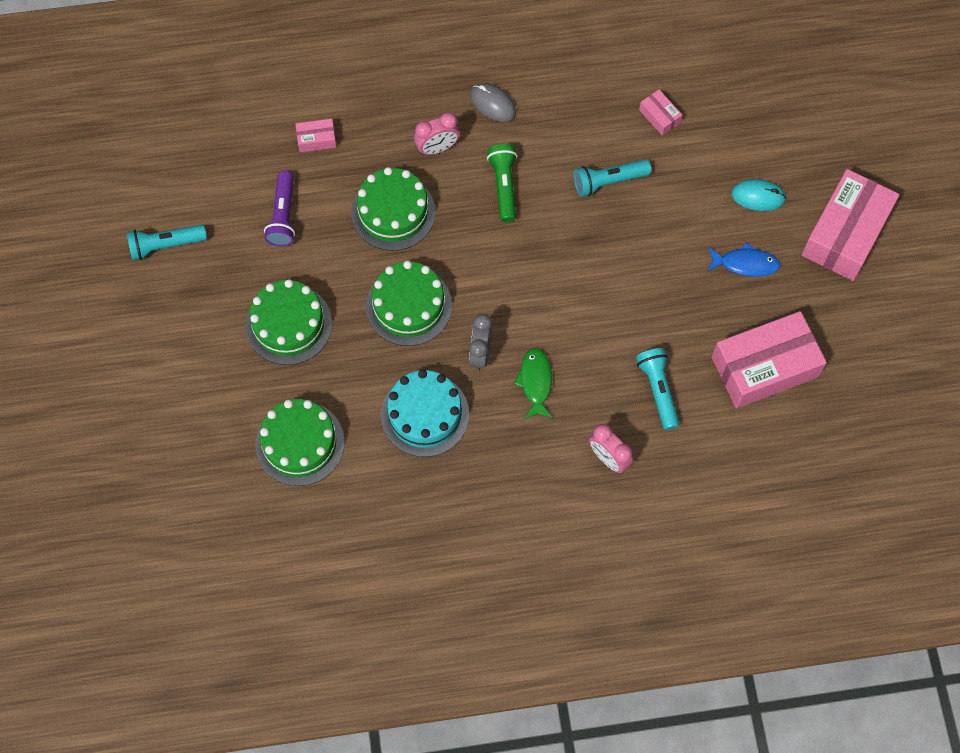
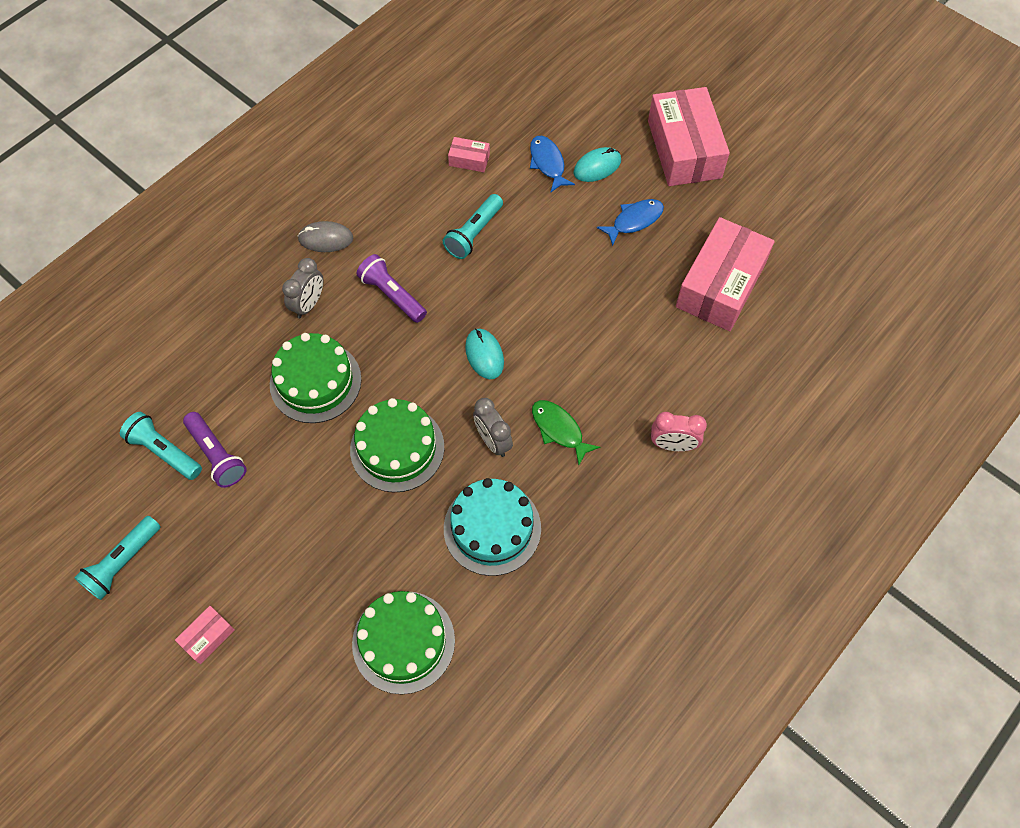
camera: 40 degrees left, 5 degrees down
(289, 324) = (302, 544): green cake -> none
(316, 139) = (193, 370): pink box -> pink box (208, 637)
(437, 148) = (309, 304): pink clock -> grey clock
(504, 186) = (392, 295): green flashlight -> purple flashlight
(531, 284) = (484, 355): none -> turquoise mouse
(658, 390) = (660, 362): turquoise flashlight -> turquoise flashlight (164, 451)
(720, 165) = (548, 163): none -> blue fish

